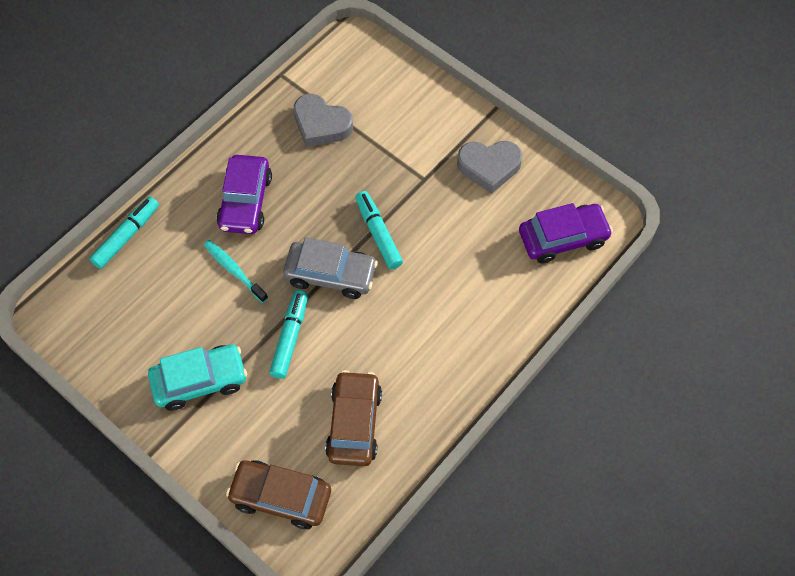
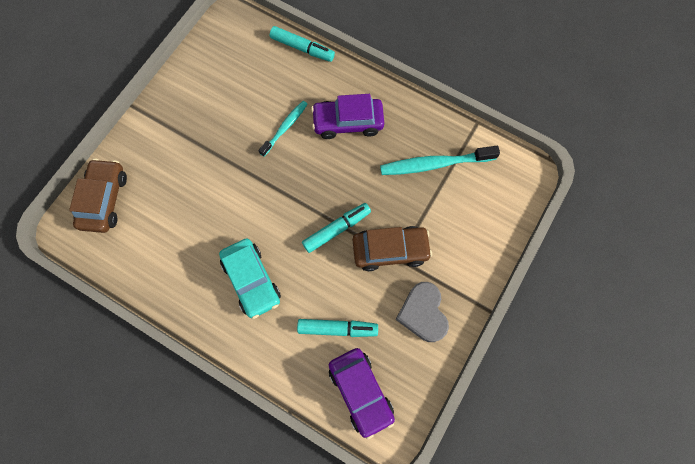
camera: 80 degrees right, 10 degrees up
(200, 381) = (190, 125): turquoise car -> turquoise car (251, 280)
(290, 337) = (233, 180): turquoise marker -> turquoise marker (337, 328)
(321, 124) = (434, 164): grey heart -> turquoise toothbrush
(331, 275) = (292, 199): grey car -> none
(354, 423) = (166, 241): brown car -> brown car (390, 250)

